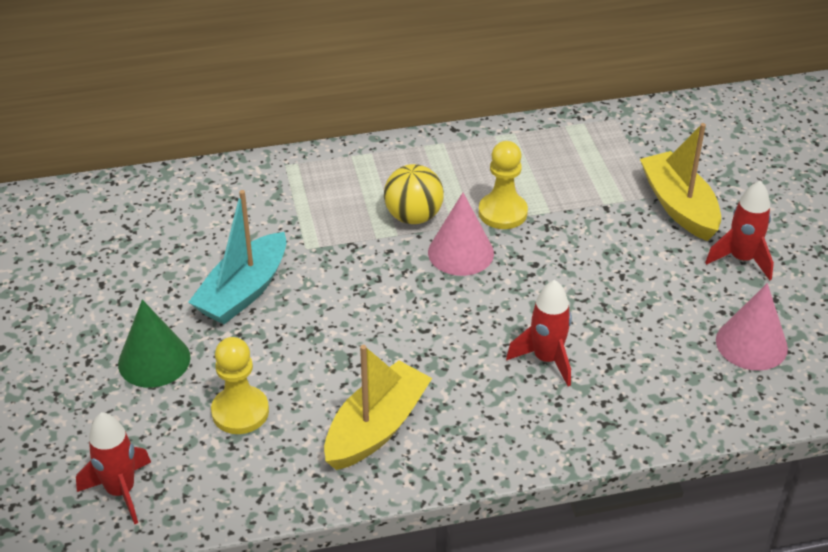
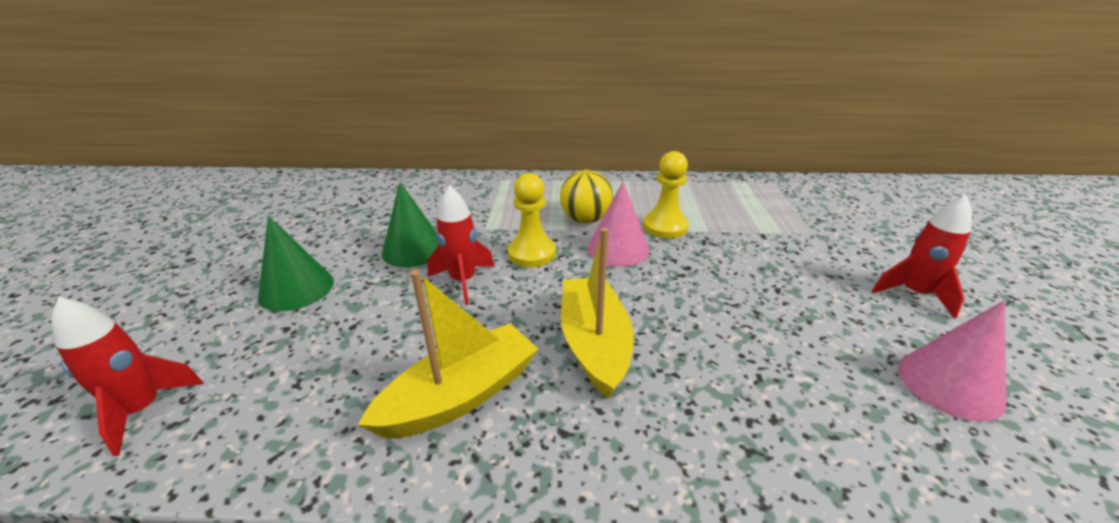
camera: 15 degrees right, 10 degrees down
(240, 412) = (332, 349): yellow pawn -> yellow pawn (532, 253)
(243, 291) = (413, 250): turquoise boat -> green cone
(546, 359) = (683, 356): red rocket -> red rocket (463, 281)
(679, 206) = (837, 243): yellow boat -> yellow boat (594, 343)

